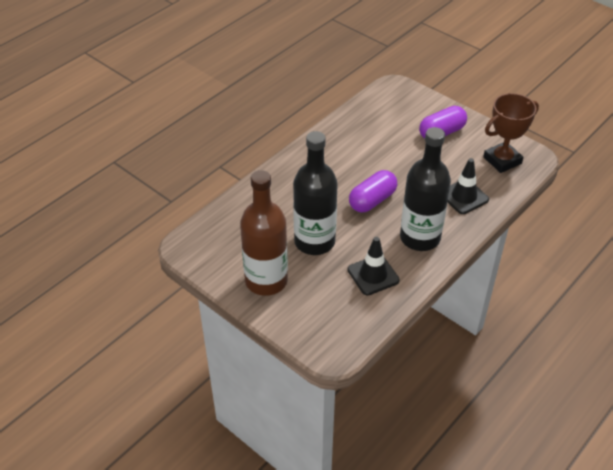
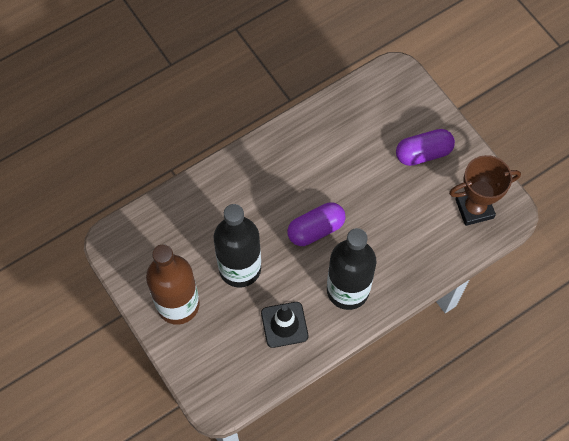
camera: 15 degrees right, 20 degrees up
(464, 197) = (413, 248): black traffic cone -> none

